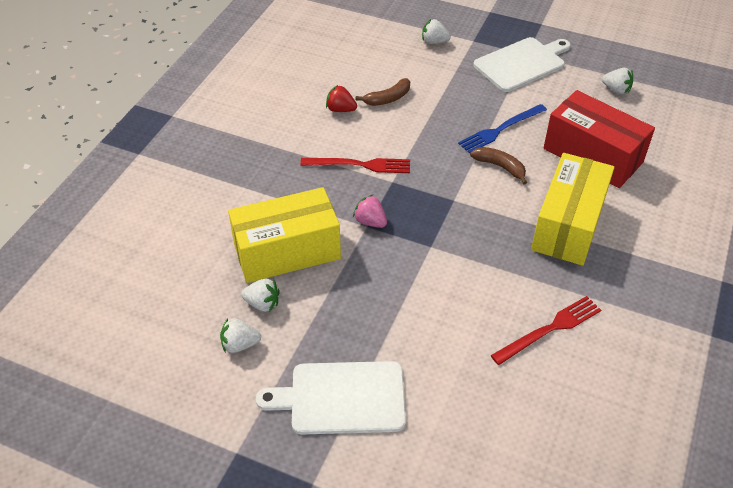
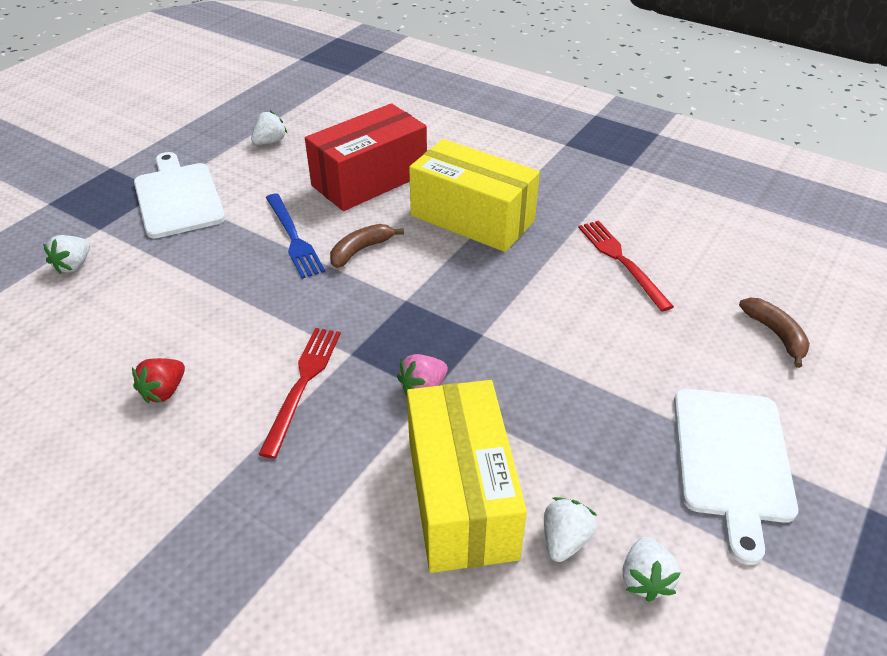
camera: 80 degrees left, 5 degrees down
(388, 98) = (171, 333): brown banana -> brown banana (775, 334)

